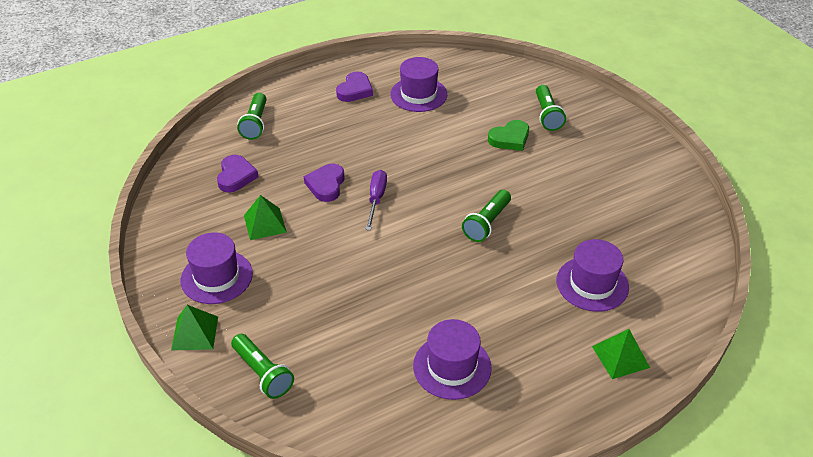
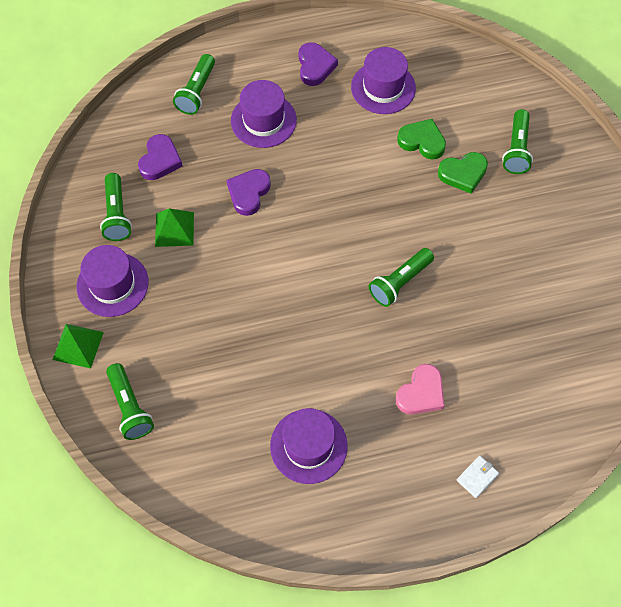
camera: 15 degrees right, 20 degrees up
(206, 223) = (117, 214): none -> green flashlight
(355, 90) = (315, 66): purple heart -> purple heart turned 45 degrees counterclockwise
(376, 199) = (295, 224): purple screwdriver -> none
(466, 123) = (422, 141): none -> green heart
(540, 302) = (421, 393): none -> pink heart
(592, 284) = (481, 385): purple hat -> purple hat (263, 120)
(620, 356) = (477, 477): green pyramid -> white wallet

